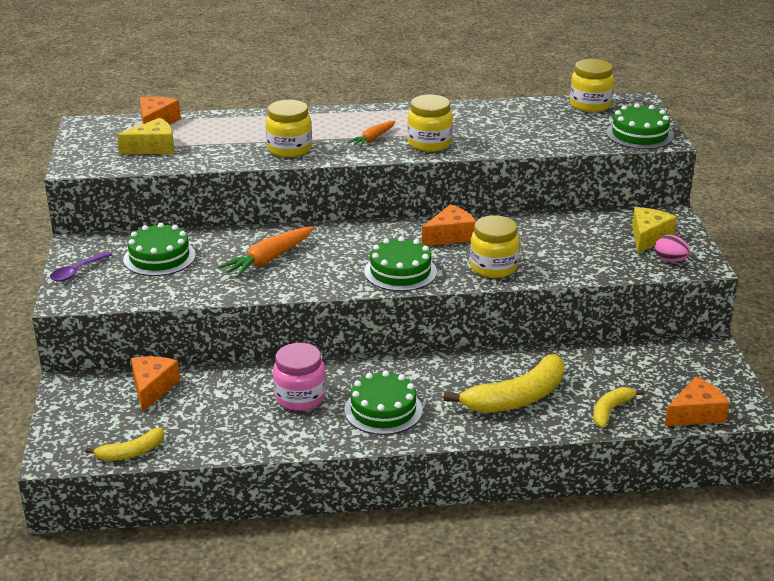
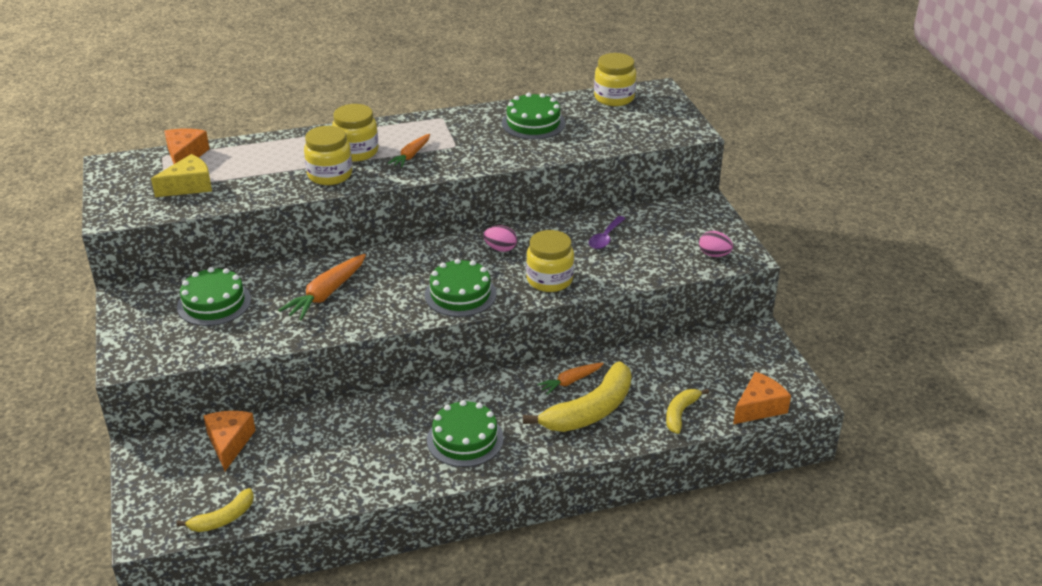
camera: 10 degrees left, 5 degrees up
(77, 272) = (131, 329): purple spoon -> purple spoon (605, 238)
(300, 397) = (380, 435): pink jar -> none
(429, 143) = (468, 156): yellow jar -> yellow jar (356, 152)
(450, 236) = (500, 249): orange cheese -> pink egg
(502, 370) = (570, 381): none -> orange carrot
(639, 134) = (668, 128): green cake -> green cake (533, 123)
(648, 237) = (689, 231): yellow cheese -> none

